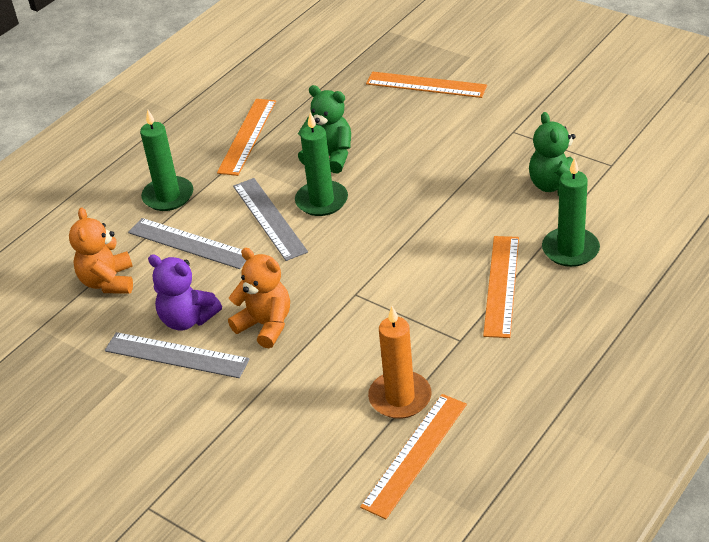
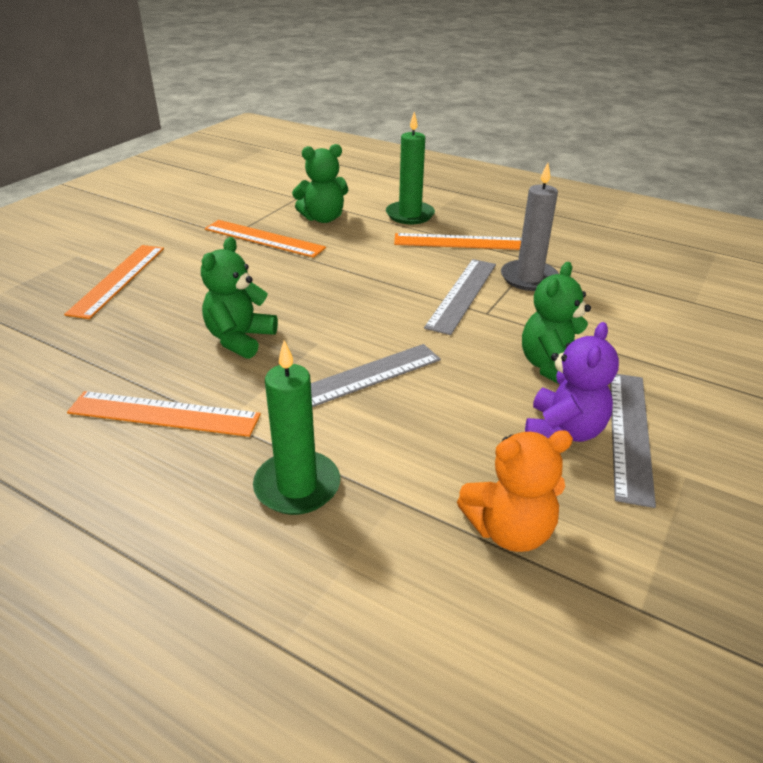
camera: 100 degrees left, 5 degrees down
(189, 243) = (412, 447): grey ruler -> grey ruler (462, 294)
(265, 325) = (552, 367): orange teddy bear -> green teddy bear
(321, 201) = (328, 341): green candle -> none
(400, 397) = (617, 285): orange candle -> none
(415, 454) = (677, 277): orange ruler -> orange ruler (264, 238)
(418, 330) = (529, 278): none -> grey candle

